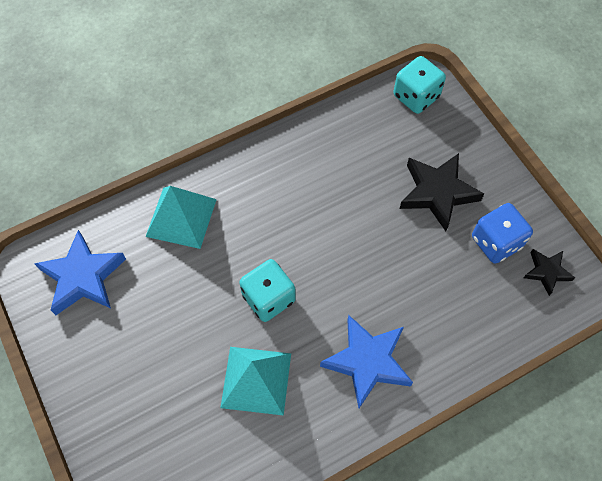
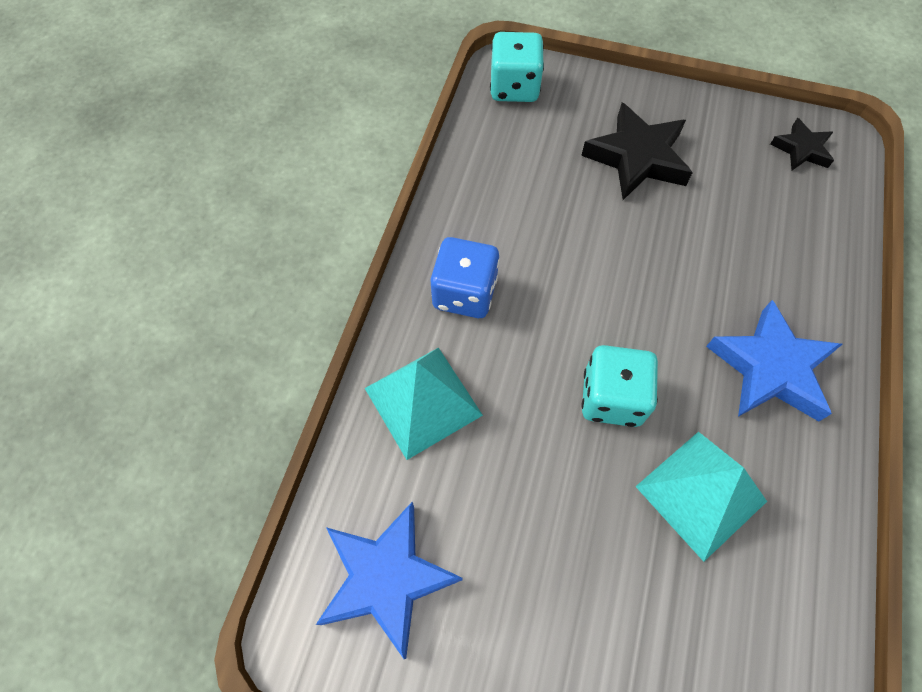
camera: 45 degrees left, 0 degrees up
(496, 242) = (735, 159): blue dice -> blue dice (464, 293)

